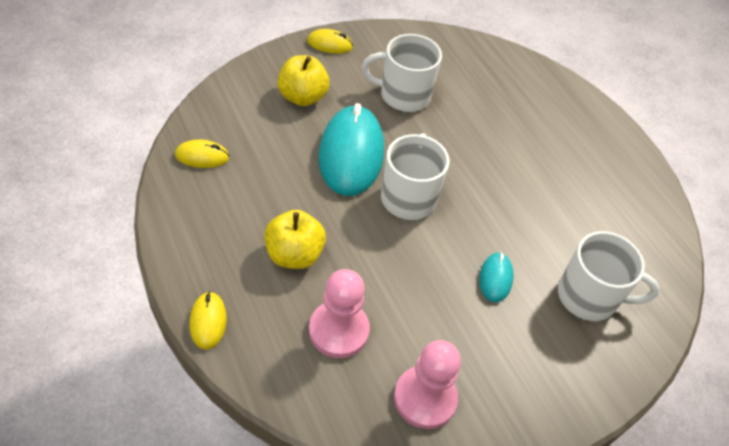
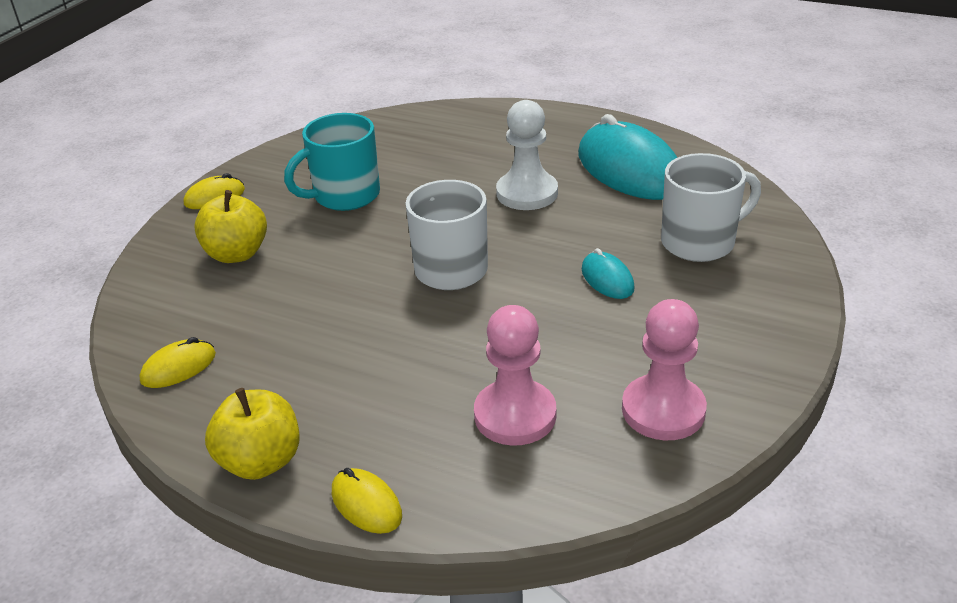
camera: 30 degrees left, 15 degrees down
(294, 254) = (390, 385): yellow apple -> yellow apple (261, 461)
(351, 154) = (348, 270): turquoise mouse -> turquoise mouse (629, 170)
(403, 95) = (345, 196): white mug -> turquoise mug
(517, 173) = (527, 193): none -> white pawn

